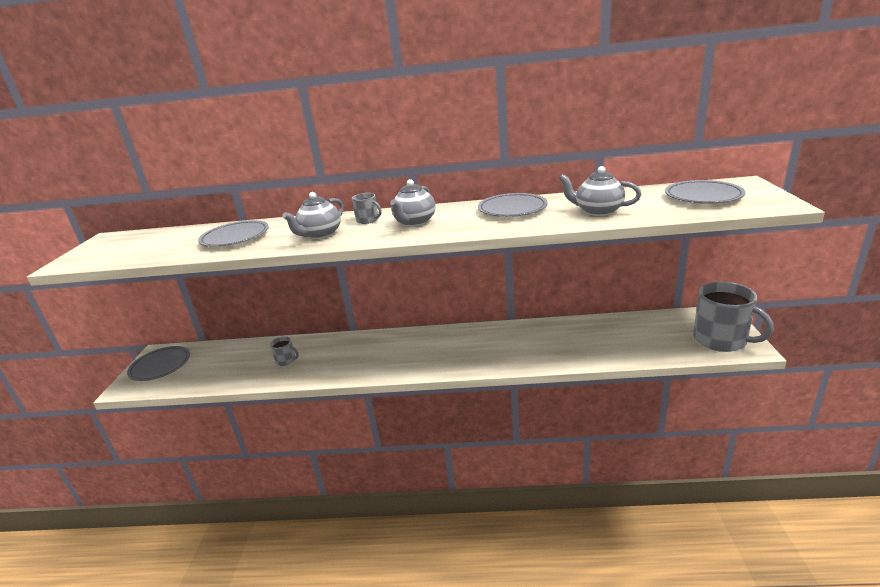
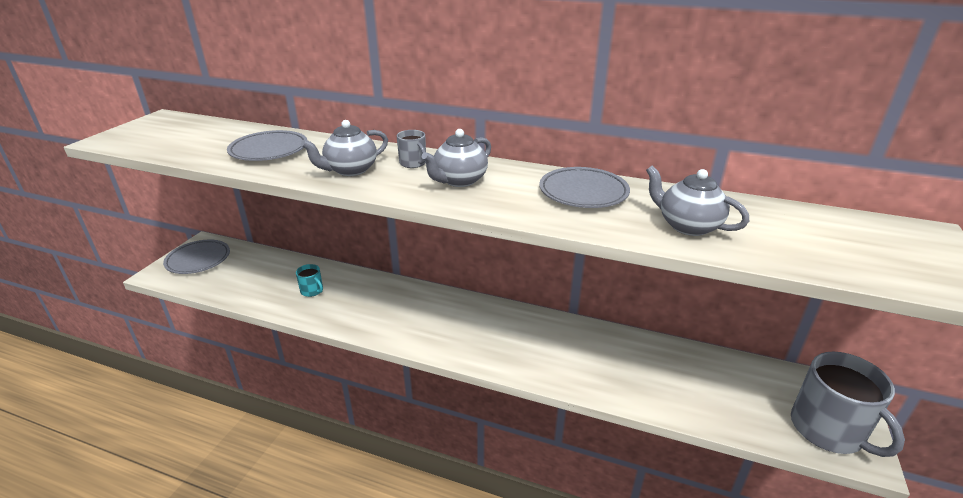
camera: 15 degrees right, 5 degrees up
(286, 360) = (312, 291): grey mug -> turquoise mug
(703, 196) = (850, 241): grey plate -> none

